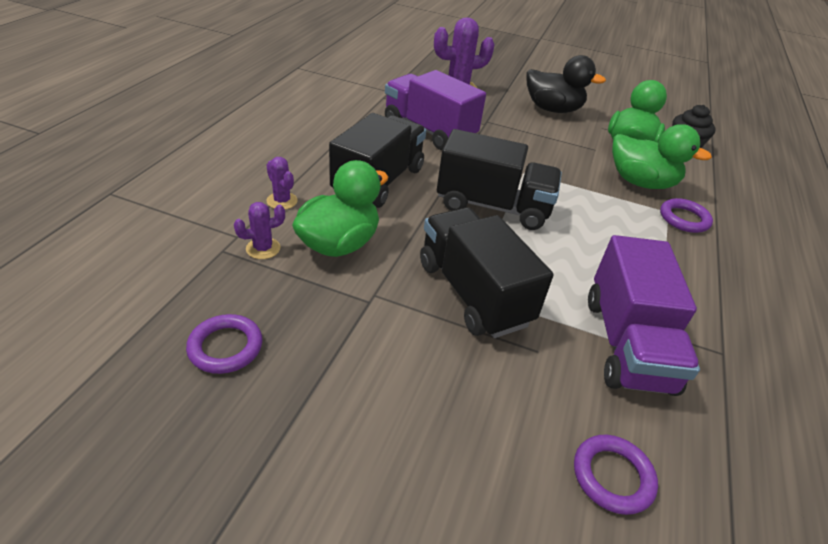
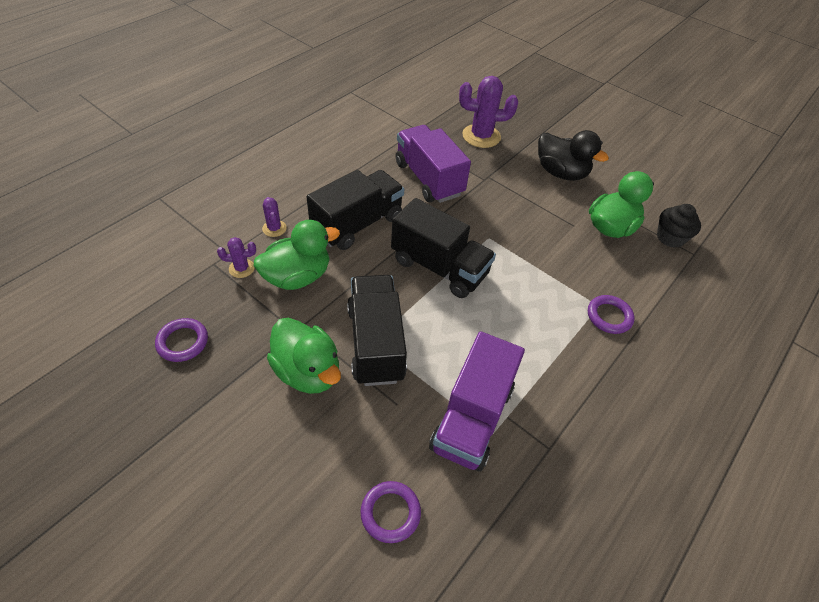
camera: 20 degrees right, 10 degrees up
(640, 182) = (594, 270): green duck -> green duck (308, 371)

